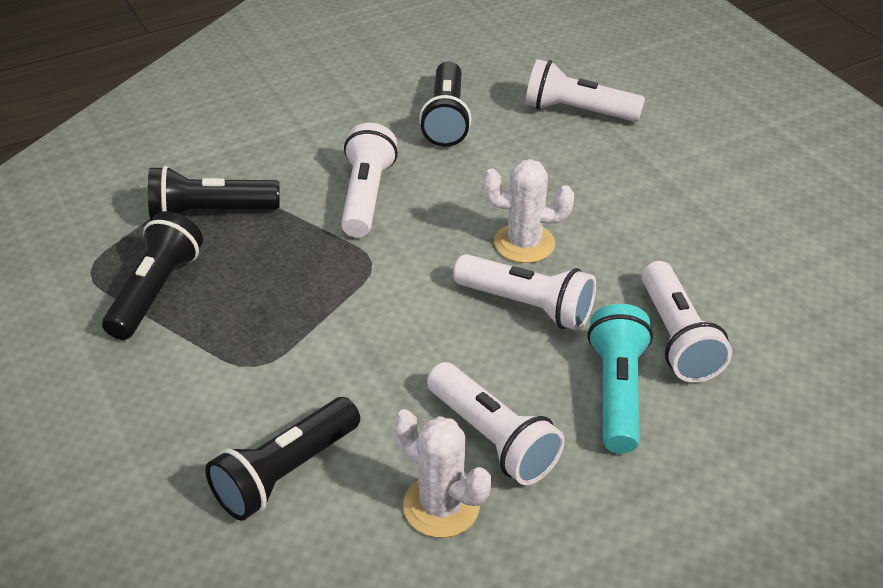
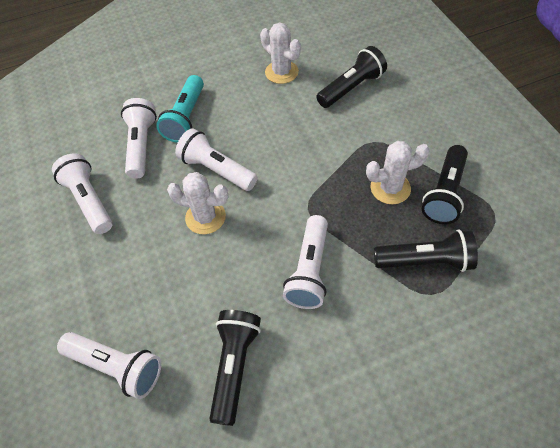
camera: 170 degrees left, 15 degrees up
(240, 294) = (390, 188): none -> white cactus
(493, 438) = (253, 98): white flashlight -> white flashlight (89, 200)

